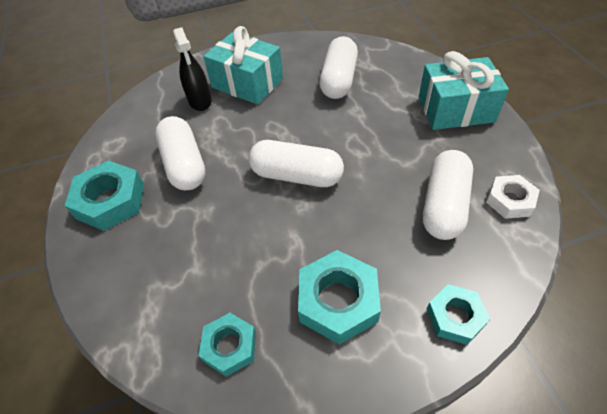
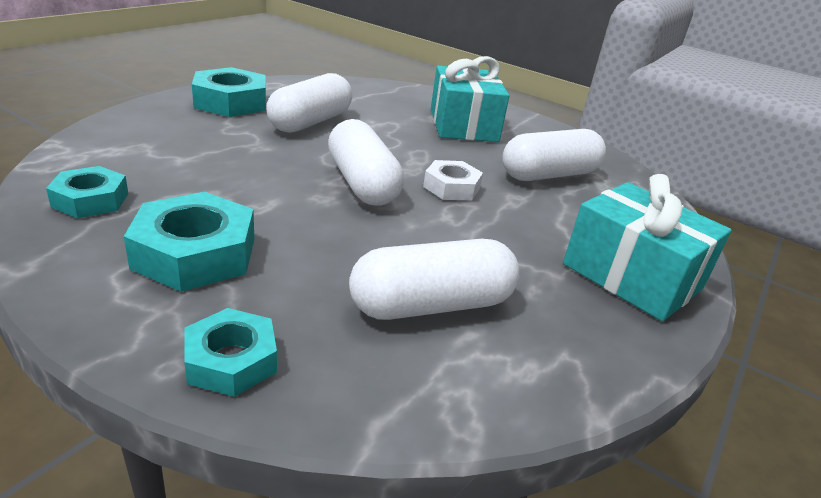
camera: 45 degrees right, 20 degrees down
(200, 101) = (404, 109): black spray bottle -> none
(510, 200) = (513, 373): white nut -> white nut (451, 187)

